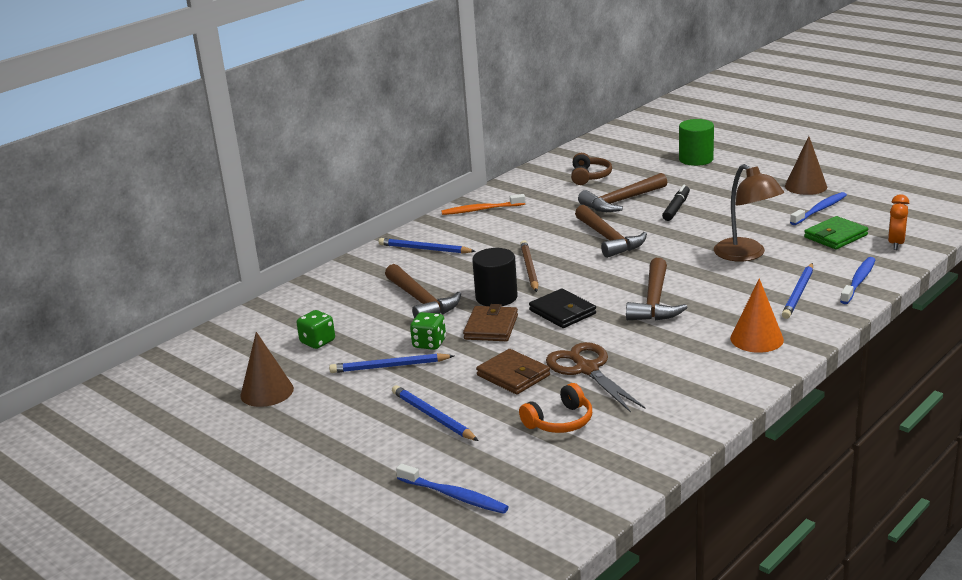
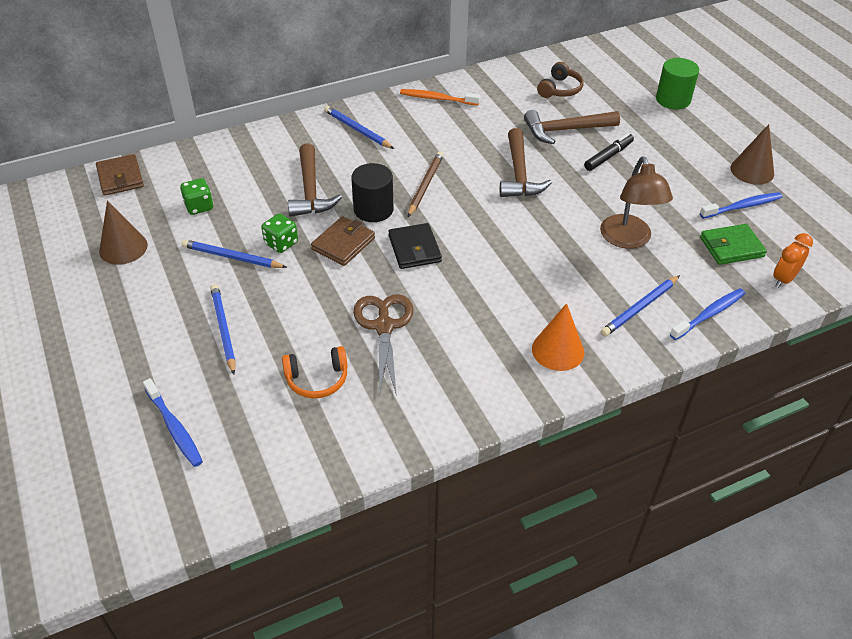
camera: 20 degrees right, 20 degrees up
(513, 375) = (320, 308): brown wallet -> brown wallet (120, 178)
(654, 301) = (502, 267): brown hammer -> none

